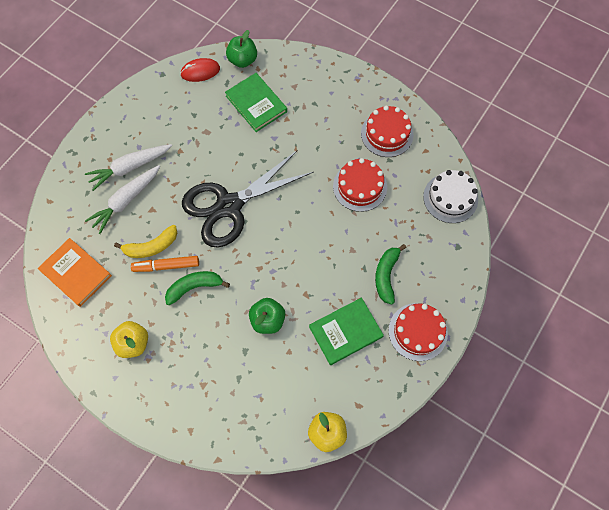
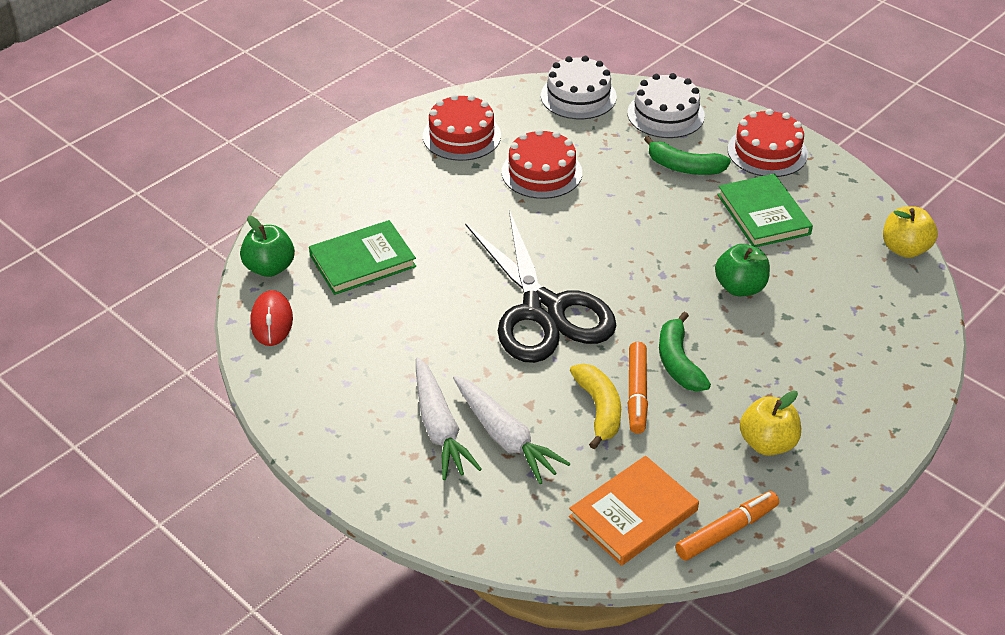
camera: 80 degrees left, 25 degrees down
(66, 323) = (726, 531): none -> orange marker
(444, 258) = (665, 114): none -> white cake

